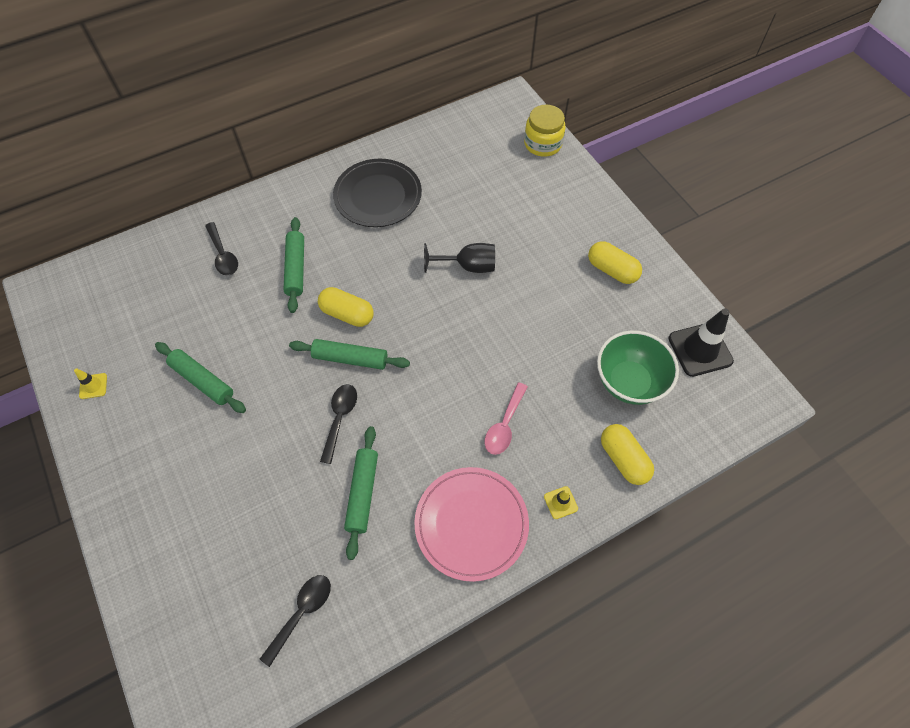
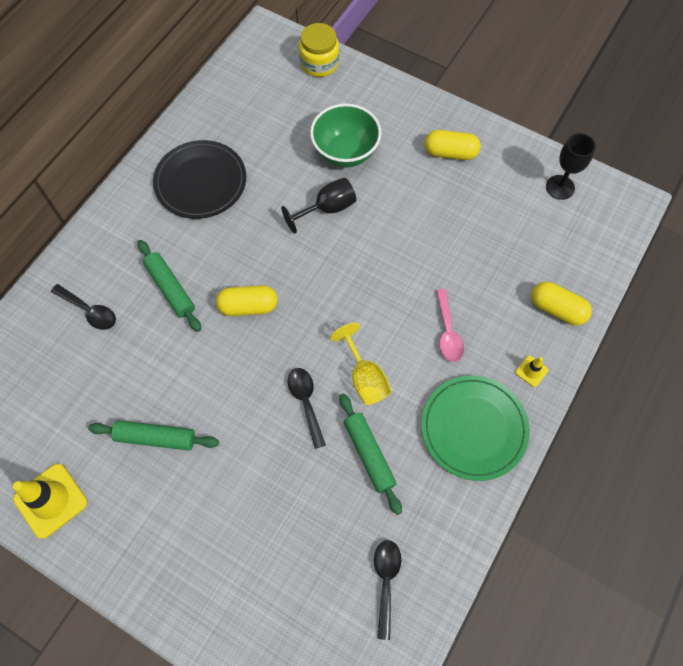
camera: 30 degrees left, 5 degrees up
(93, 386) = (51, 500): yellow traffic cone -> yellow traffic cone, size x2.07
(350, 358) = (279, 345): green rolling pin -> none
(404, 425) = (364, 377): none -> yellow goblet
(471, 524) = (474, 428): pink plate -> green plate
(629, 382) = (522, 243): green bowl -> green bowl (345, 153)
(700, 350) = (560, 187): black traffic cone -> black goblet

